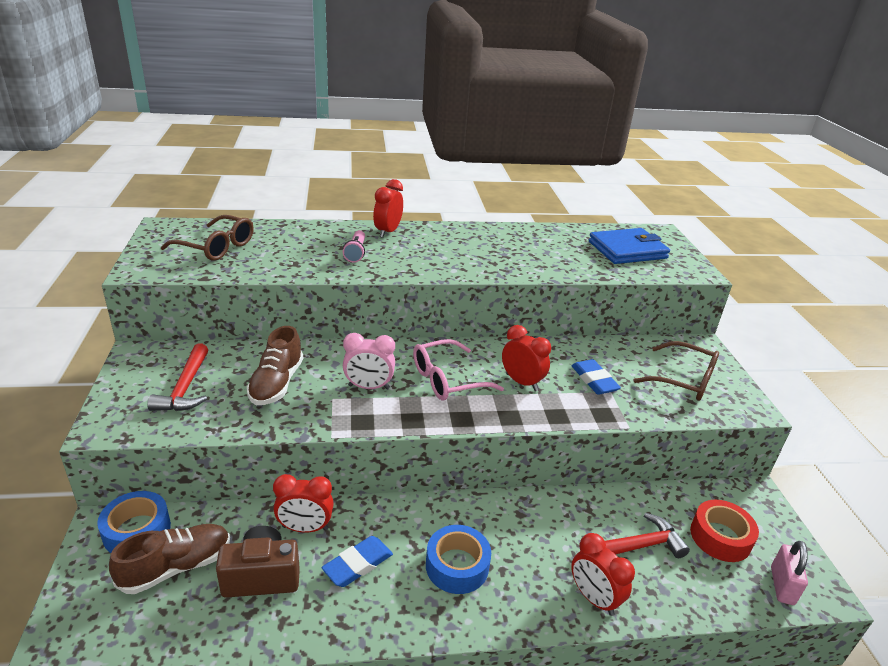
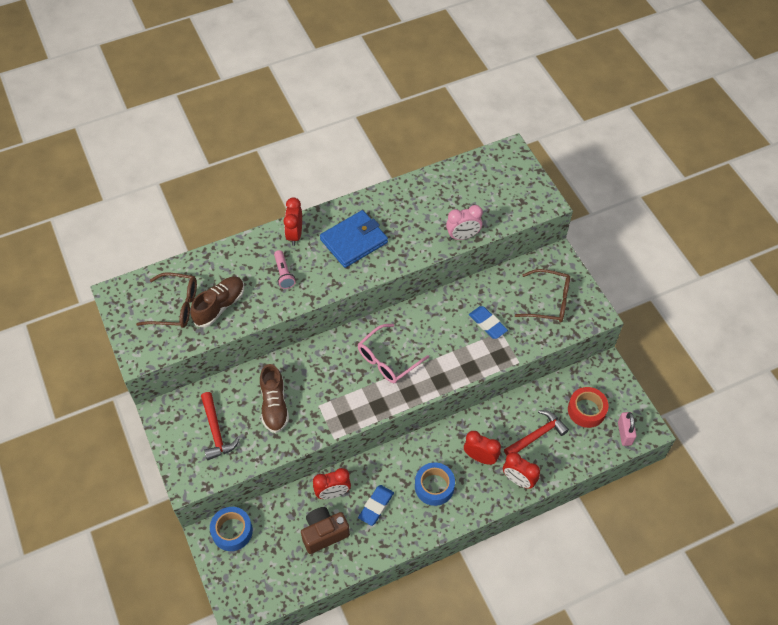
camera: 15 degrees left, 25 degrees up
(176, 567) = (271, 545): brown shoe -> brown shoe (220, 306)
(368, 387) = (337, 386): pink clock -> pink clock (463, 236)
(522, 382) = (439, 344): red clock -> red clock (480, 457)
(627, 250) = (488, 191): blue wallet -> blue wallet (354, 241)

